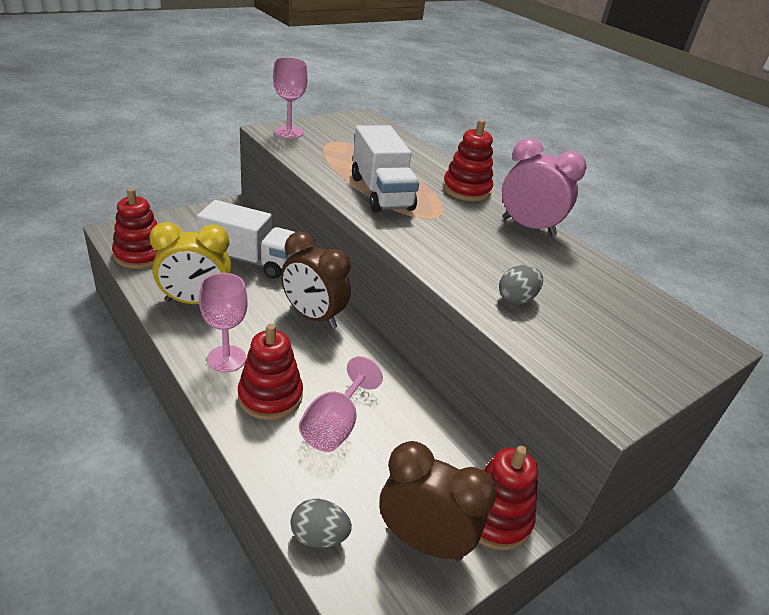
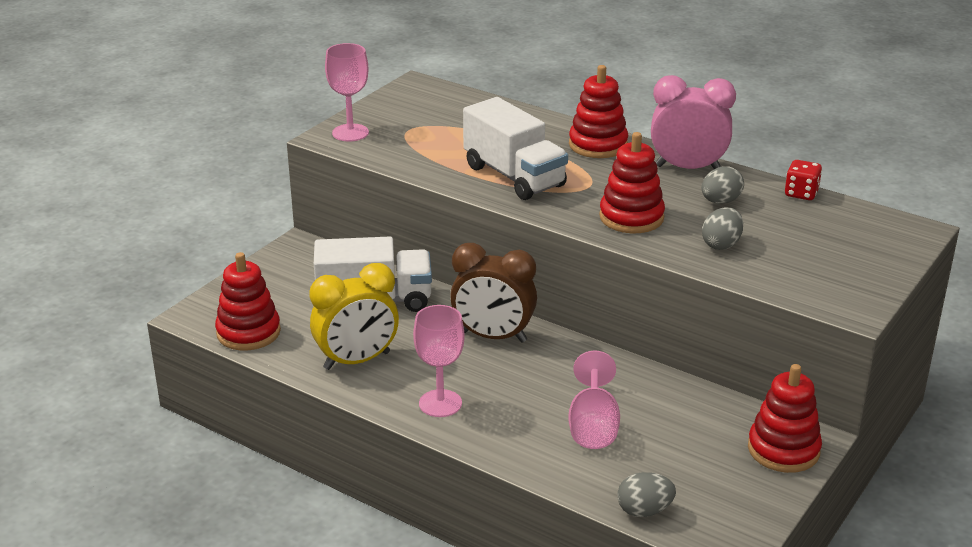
camera: 15 degrees left, 5 degrees down
(270, 396) = (512, 422): red stacking toy -> red stacking toy (631, 217)
(423, 541) = (734, 485): brown clock -> none
(539, 261) = (720, 201): none -> grey egg
(618, 276) = (801, 193): none -> red dice

